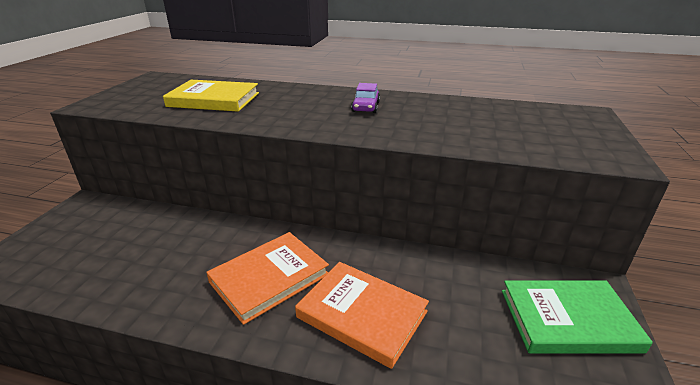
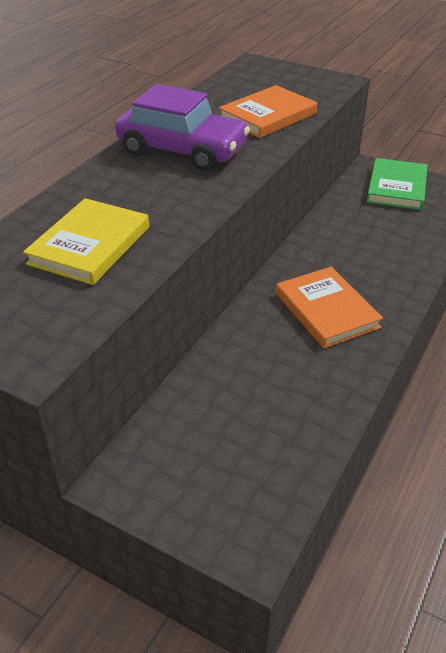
camera: 75 degrees left, 10 degrees up
(362, 314) = (379, 267): orange book -> orange book (268, 116)
(365, 107) = (182, 150): purple car -> purple car, size x2.34

